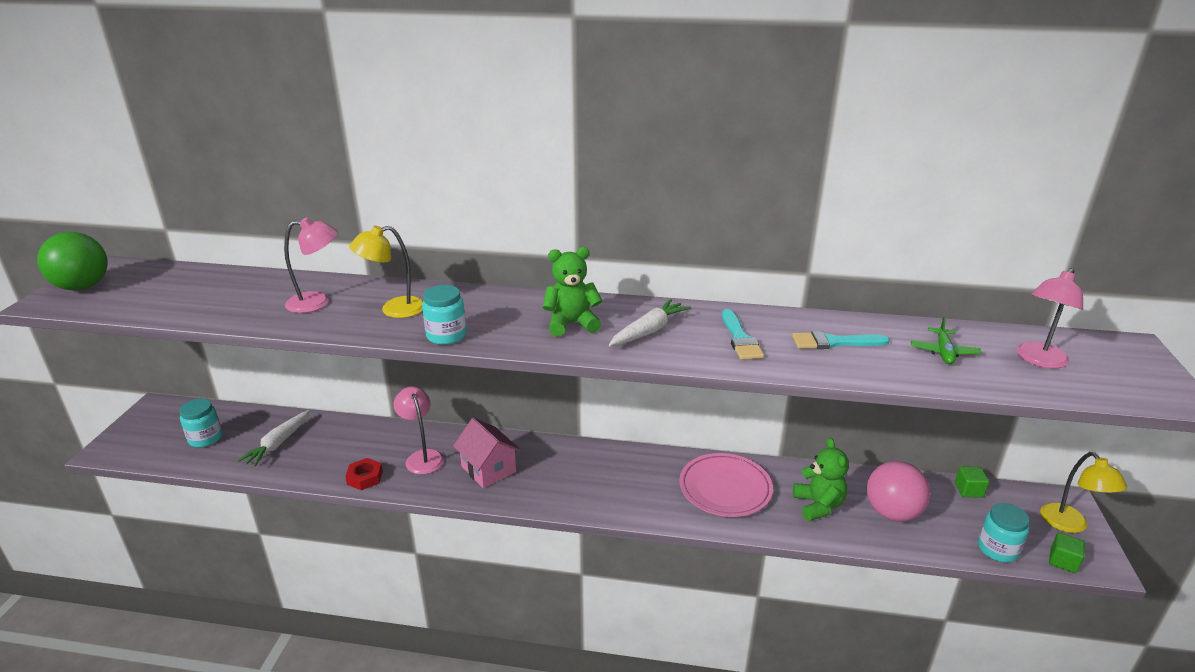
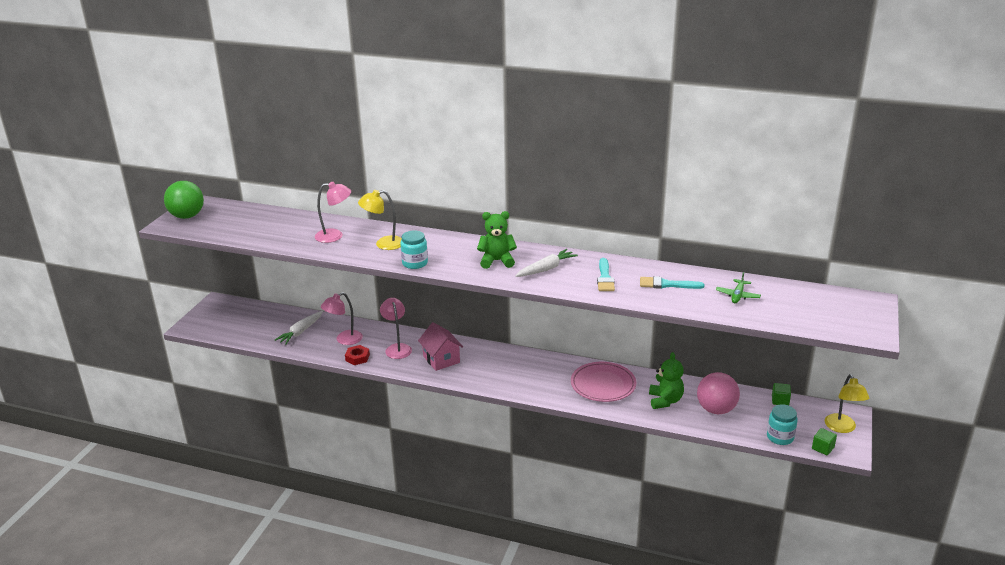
camera: 10 degrees right, 0 degrees up
(205, 438) = (252, 325): turquoise jar -> none
(1038, 360) = (799, 305): pink lamp -> pink lamp (344, 340)

